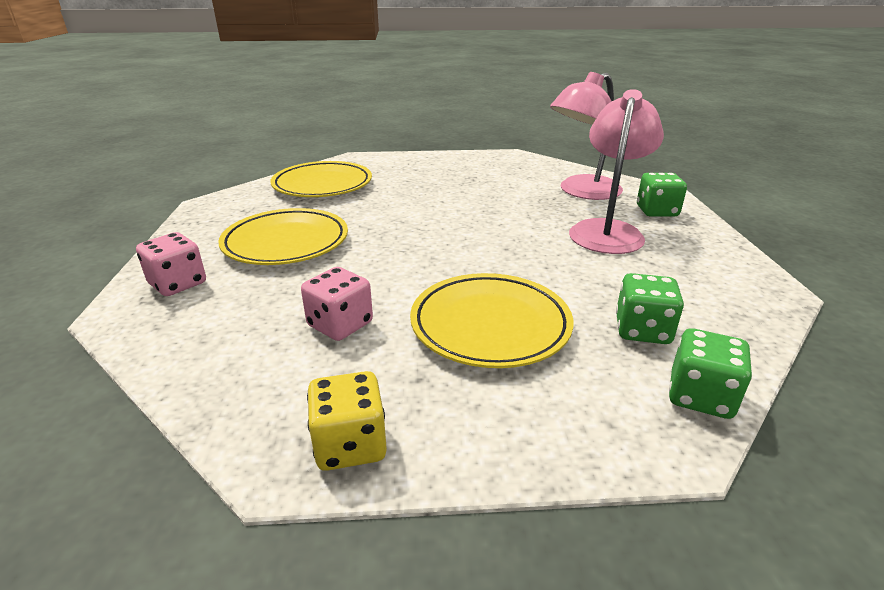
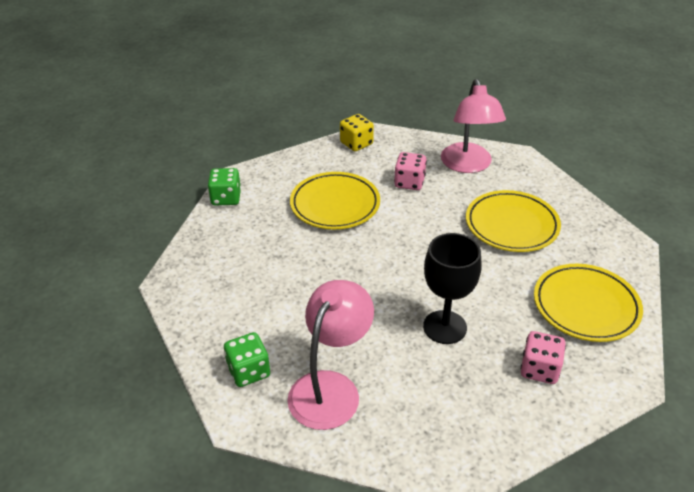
camera: 155 degrees right, 10 degrees up
(178, 284) = (523, 178): pink dice -> pink dice (539, 369)
(456, 198) = (445, 327): none -> black goblet
(607, 230) = (290, 320): pink lamp -> pink lamp (468, 165)
(642, 330) = (254, 226): green dice -> none

